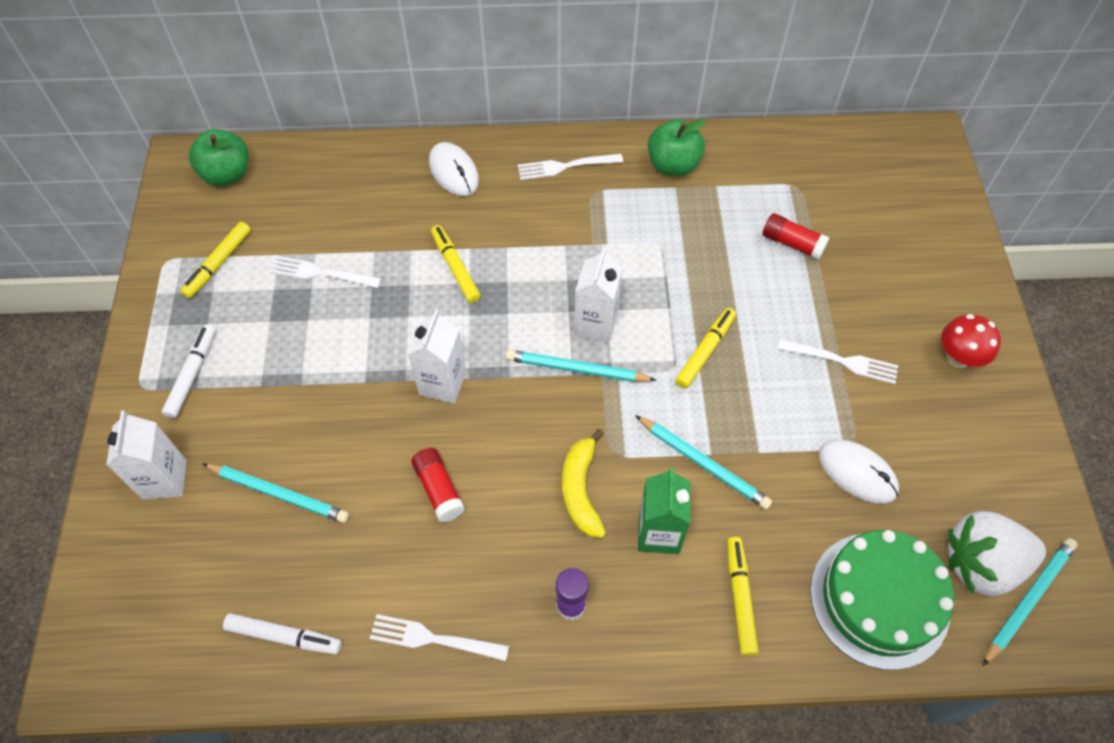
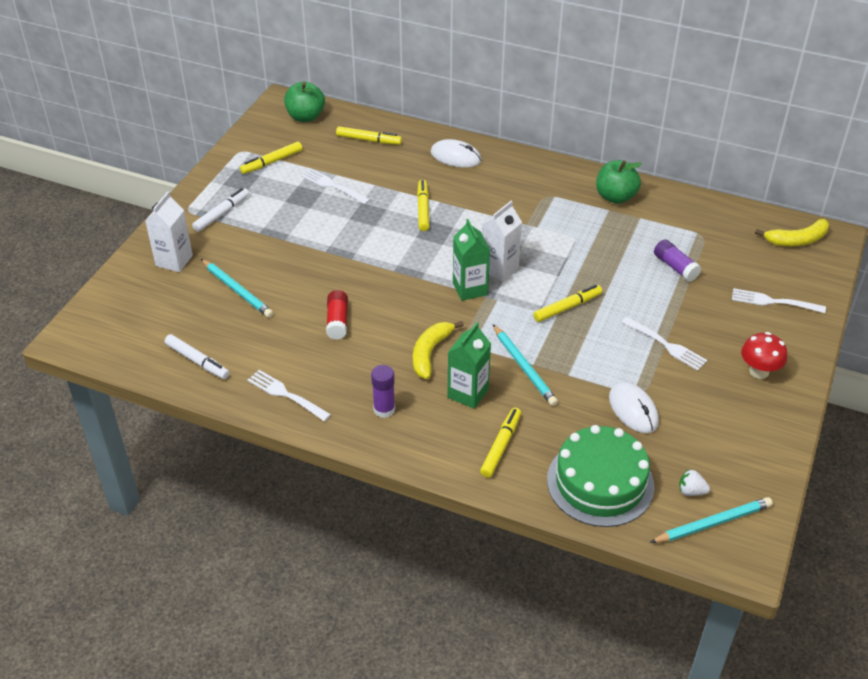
camera: 25 degrees right, 15 degrees down
(330, 183) = (369, 140): none -> yellow marker
(442, 383) = (375, 268): white carton -> none
(453, 171) = (455, 157): white mouse -> white mouse turned 60 degrees counterclockwise
(565, 166) = (536, 176): white fork -> white fork (773, 302)
(577, 369) = (470, 289): turquoise pencil -> green carton
(792, 243) = (675, 267): red glue stick -> purple glue stick
(898, 155) = (797, 240): none -> yellow banana
(981, 564) = (691, 491): white strawberry -> white strawberry, size x0.41

